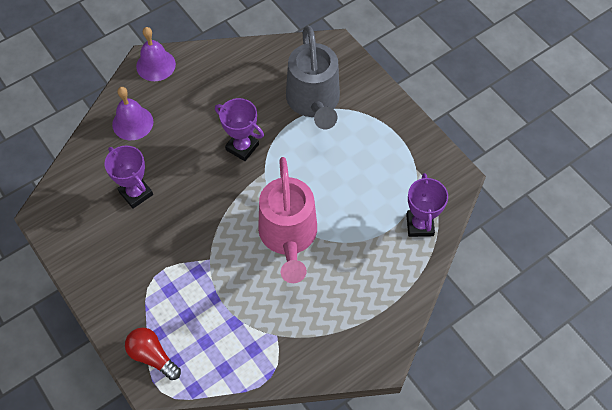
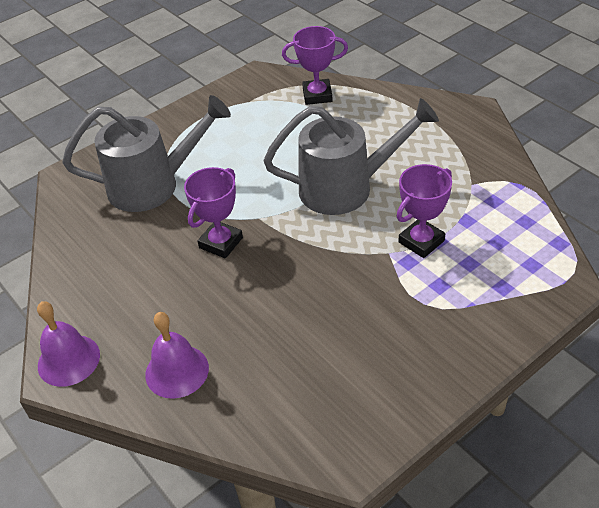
camera: 90 degrees left, 15 degrees down
(136, 193) = (300, 345): purple trophy -> purple trophy (421, 241)
(152, 356) = (533, 287): red light bulb -> none
(288, 237) = (347, 187): pink watering can -> grey watering can

